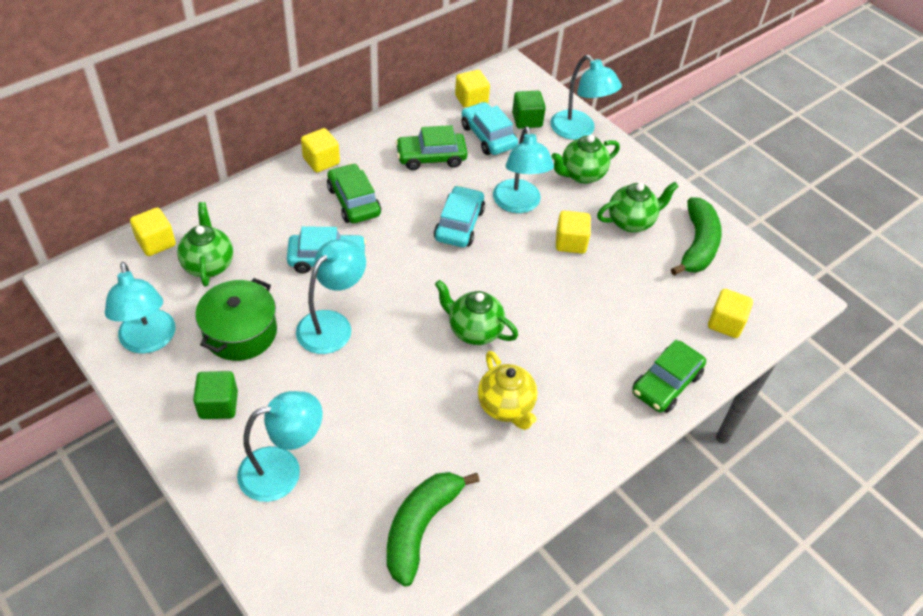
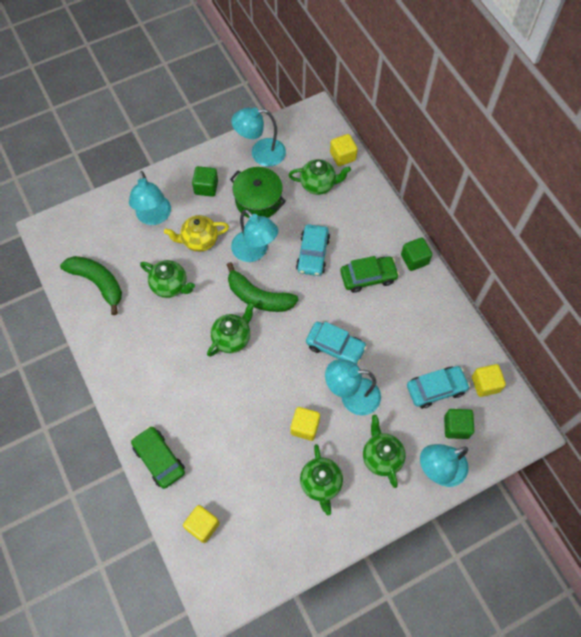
camera: 105 degrees right, 15 degrees up
(321, 161) = (414, 259): yellow cube -> green cube
(407, 421) = (170, 286): none -> green teapot
(431, 157) = (412, 339): green car -> none
(506, 407) = (166, 346): yellow teapot -> yellow teapot (199, 241)
(697, 245) = (286, 533): green banana -> green banana (258, 297)

